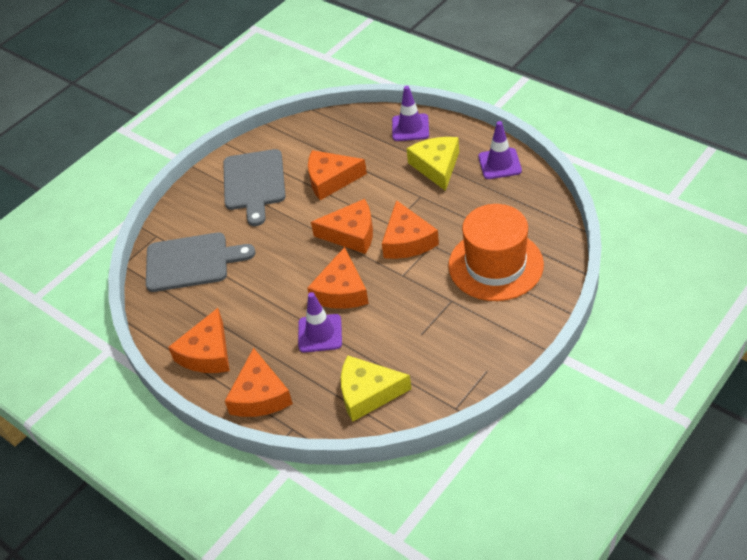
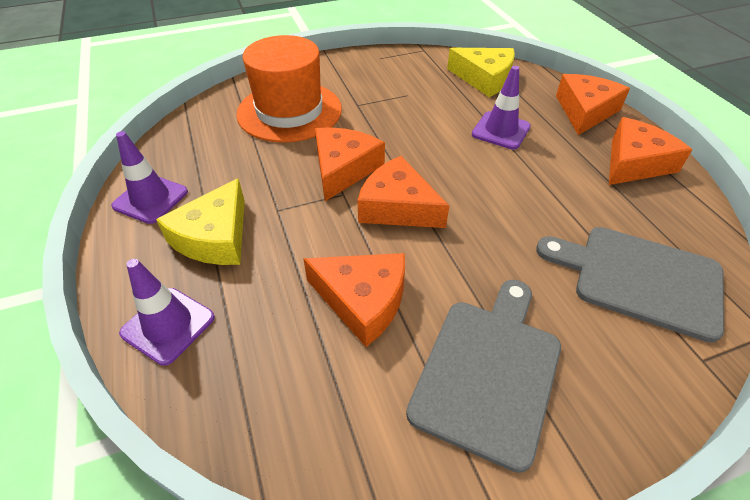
camera: 155 degrees left, 0 degrees up
(341, 291) = (454, 155): orange cheese -> none

